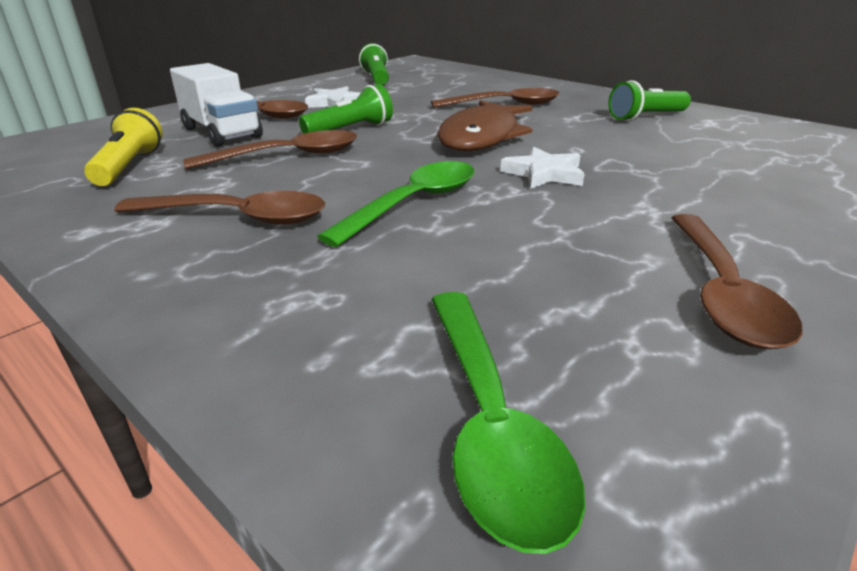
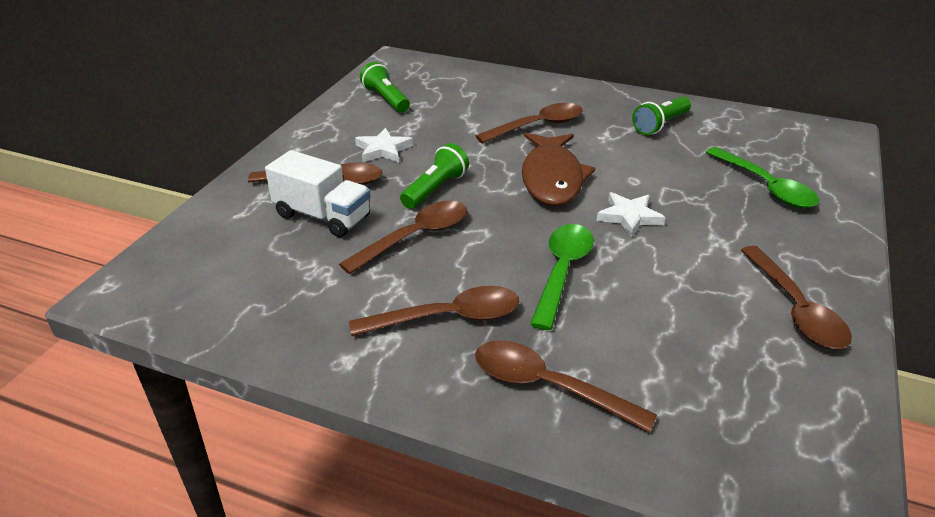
camera: 20 degrees left, 5 degrees up
(129, 166) = (290, 280): yellow flashlight -> none
(270, 301) = (547, 386): none -> brown spoon
(489, 423) = (731, 431): green spoon -> green spoon (765, 187)

